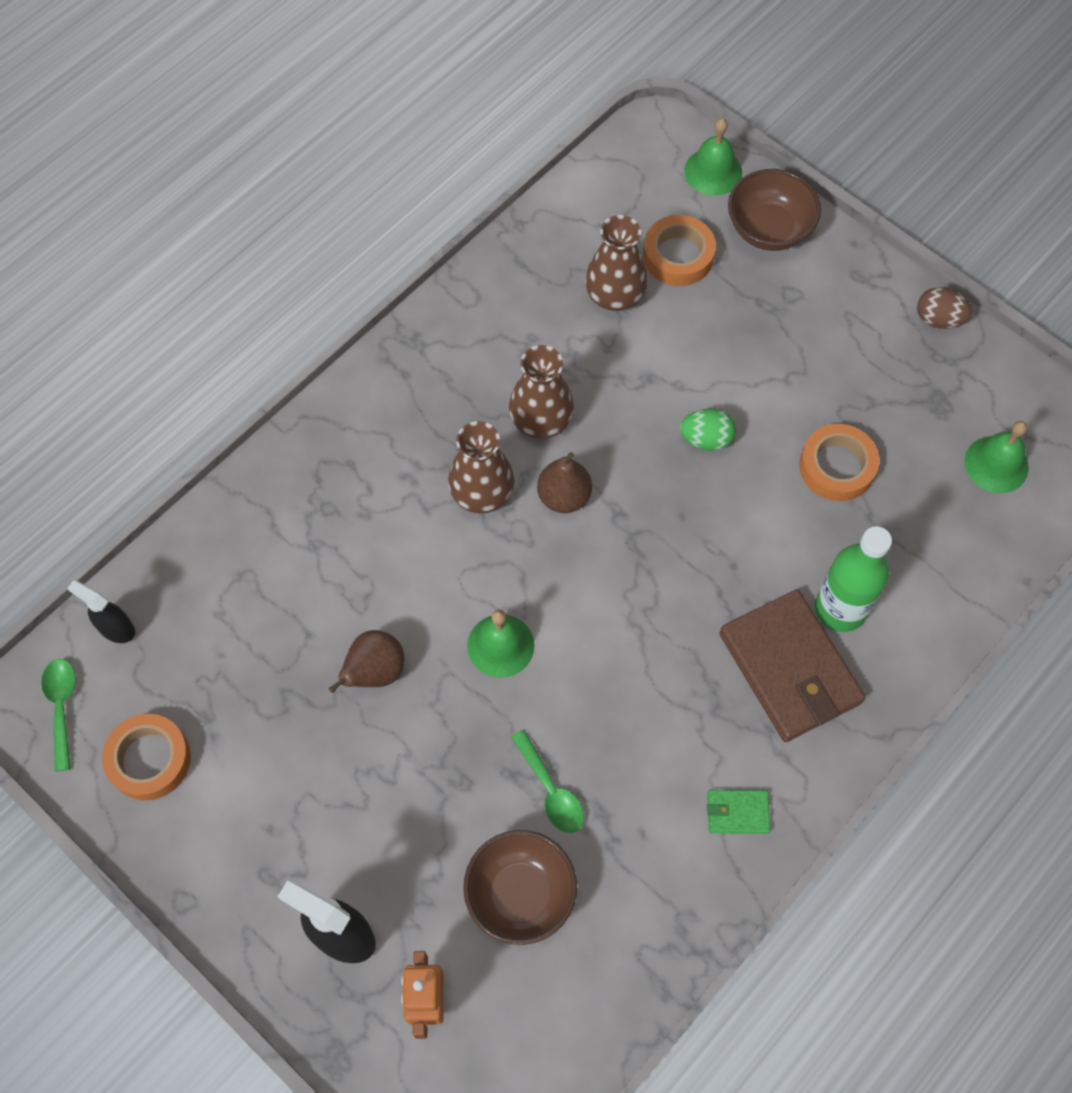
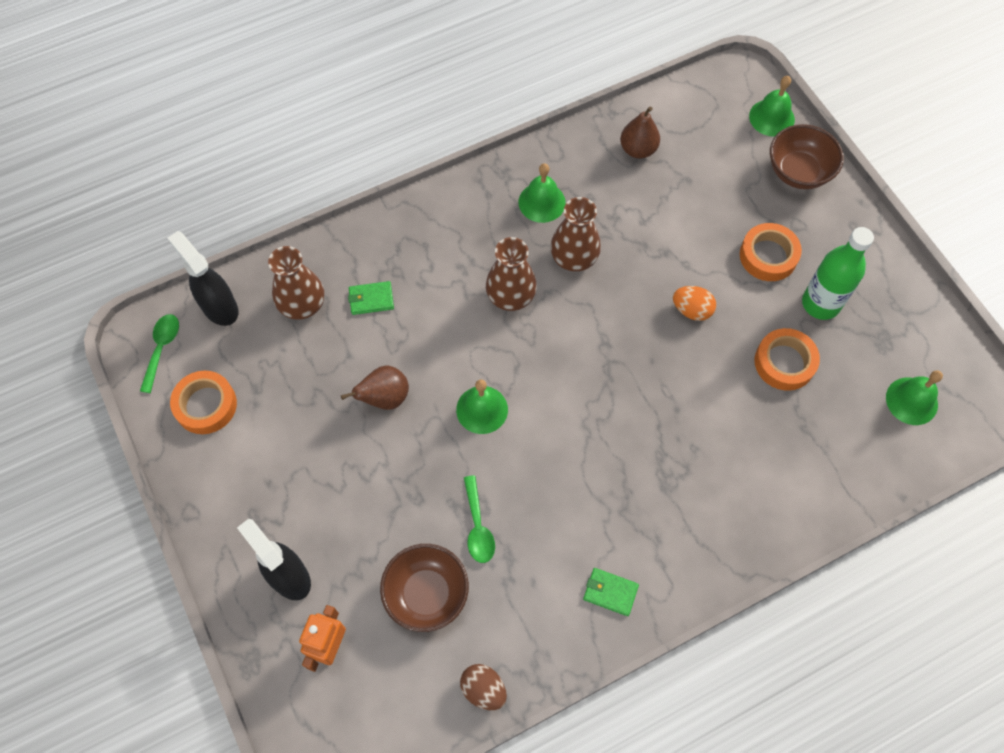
camera: 20 degrees right, 0 degrees up
(116, 628) = (219, 307): black spray bottle -> black spray bottle, size x1.56
(309, 554) = (371, 299): none -> green wallet
(475, 363) = (542, 202): none -> green bell
(564, 496) = (569, 318): brown pear -> brown pear (638, 149)
(615, 295) = (663, 185): brown vase -> brown vase (302, 304)
(678, 256) = (721, 171): orange tape -> orange tape (768, 256)
(706, 439) = (691, 310): green egg -> orange egg
(789, 668) = (691, 500): brown wallet -> none
(840, 608) = (747, 468): green bottle -> green bottle (820, 303)
(938, 319) = (906, 278): brown egg -> brown egg (483, 689)

